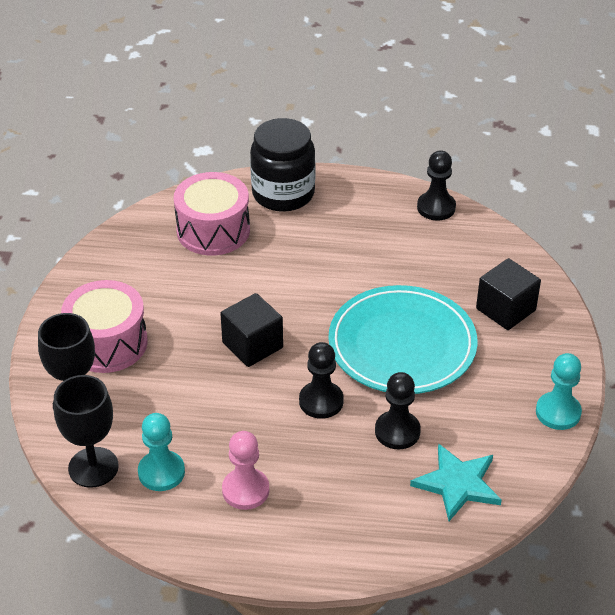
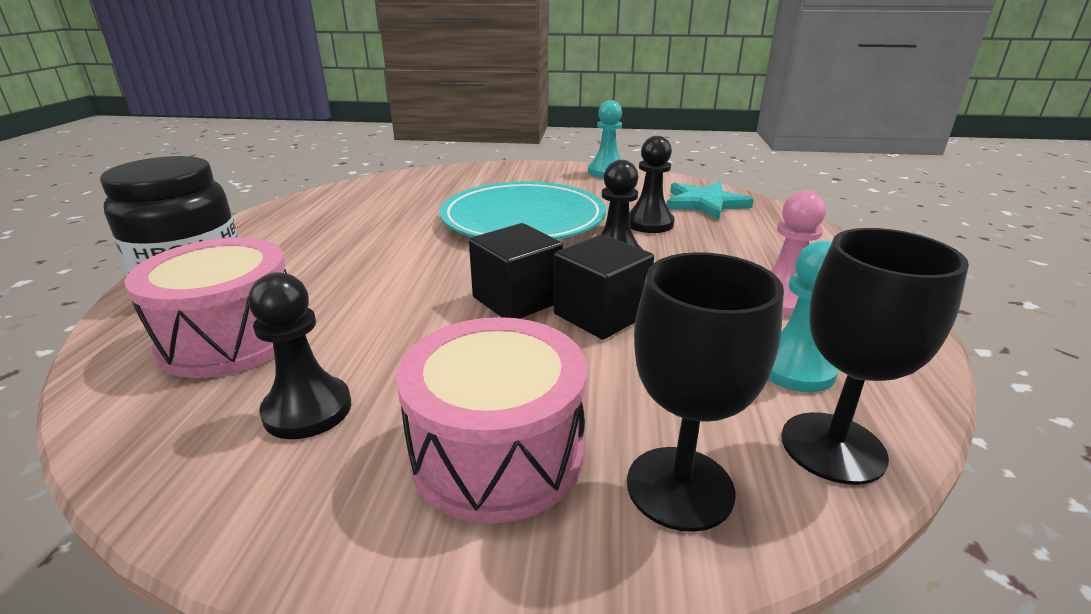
camera: 90 degrees left, 15 degrees down
(436, 207) = (309, 201): black pawn -> black pawn (307, 410)
(505, 309) = (479, 182): black cube -> black cube (600, 315)

